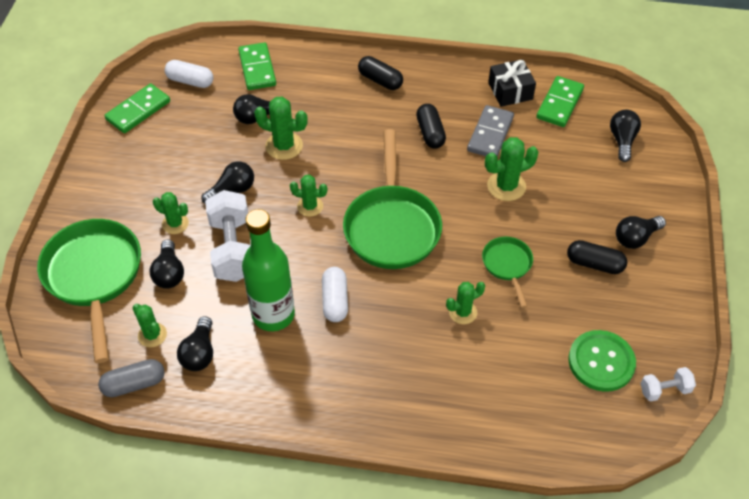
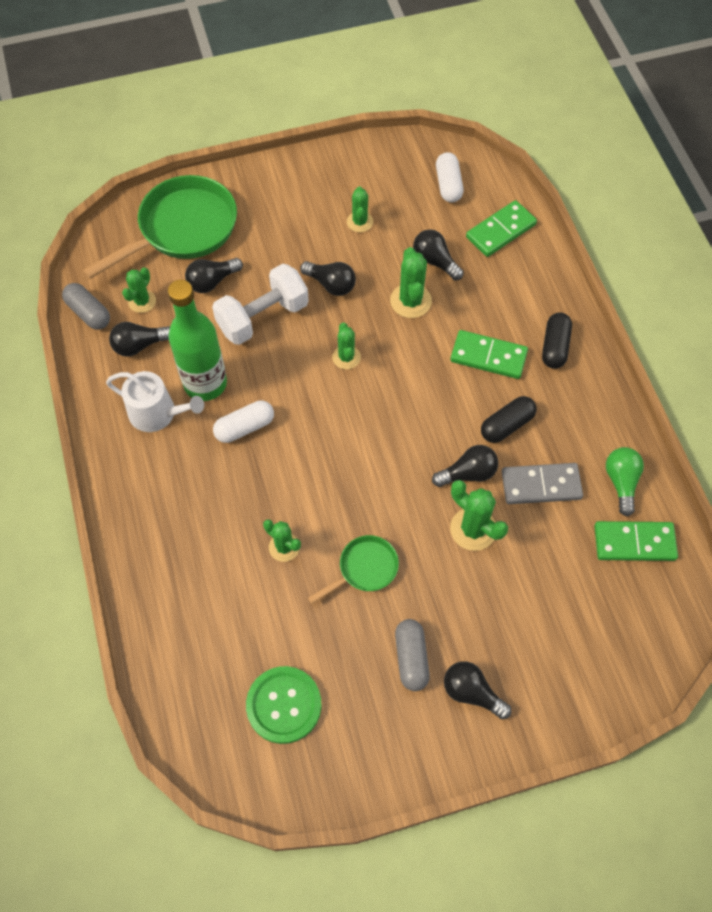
camera: 65 degrees right, 10 degrees up
(138, 110) = (386, 164): green domino -> green domino (488, 356)
(175, 224) = (268, 259): green cactus -> green cactus (360, 222)
(282, 362) = (157, 413): none -> white watering can
(392, 227) = (358, 440): green pan -> none
(510, 91) = (621, 482): black gift -> green light bulb
(594, 264) = (411, 658): black capsule -> grey capsule
(622, 140) = (616, 632): black light bulb -> black light bulb (468, 473)
(664, 390) = (276, 783): white dumbbell -> none

